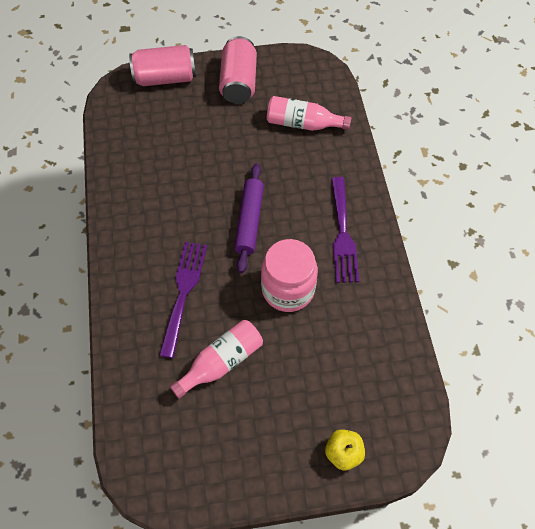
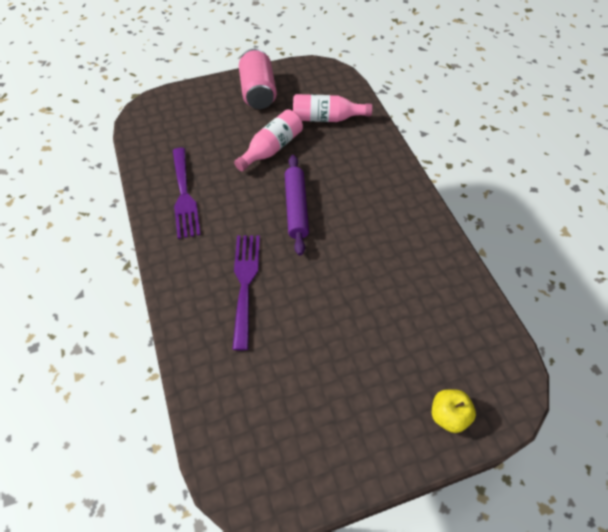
camera: 10 degrees left, 5 degrees down
(165, 78) = (188, 97): pink can -> none
(221, 362) = (299, 345): pink bottle -> pink bottle (272, 149)
(288, 289) = (349, 264): pink jar -> none
(342, 234) = (389, 206): purple fork -> purple fork (184, 196)

